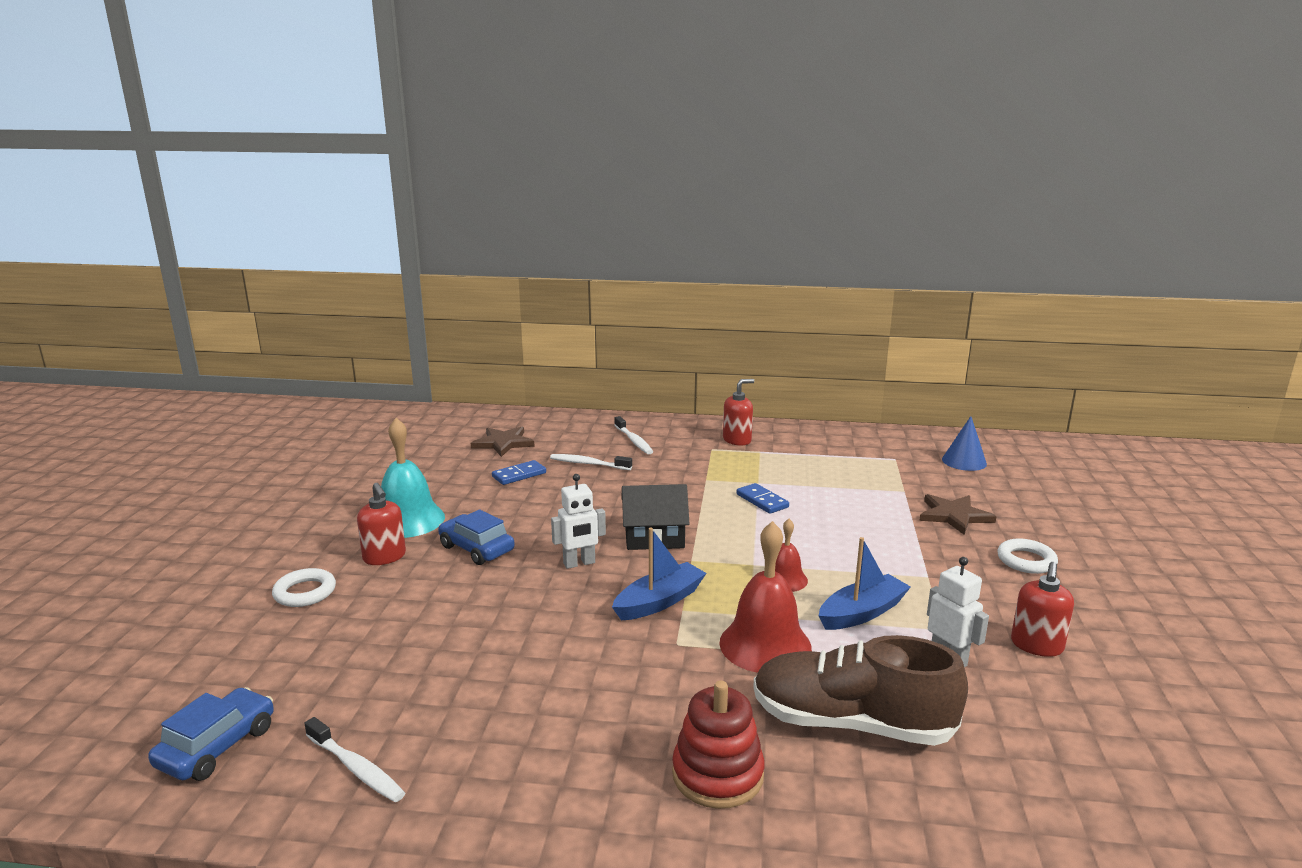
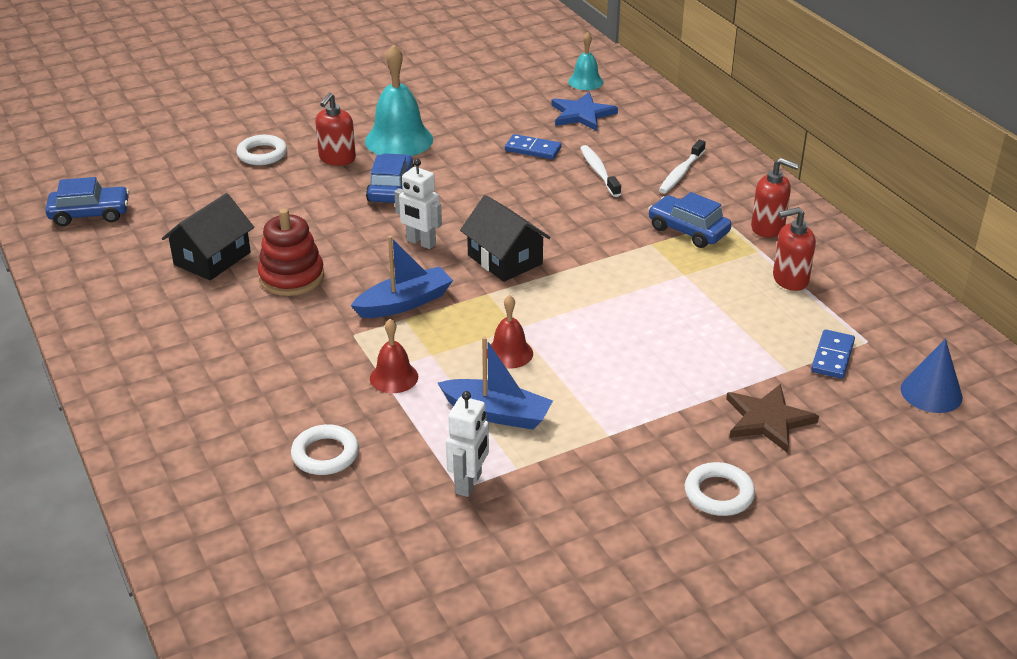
camera: 55 degrees right, 15 degrees up
(356, 768) = (109, 269): white toothbrush -> none
(442, 684) = (212, 258): none -> black house
(462, 427) = (585, 81): none -> turquoise bell
(503, 443) = (582, 114): brown star -> blue star
(659, 601) = (404, 303): blue boat -> blue boat turned 45 degrees counterclockwise
(707, 463) = (688, 230): none -> blue car
(717, 774) = (214, 410): red stacking toy -> red stacking toy (291, 277)
(762, 501) = (647, 290): blue domino -> blue domino (832, 357)
(765, 644) = (394, 377): red bell -> red bell, size x0.56
(851, 723) = (325, 454): brown shoe -> white ring
(1036, 646) = (546, 534): red soap dispenser -> red soap dispenser (790, 279)

